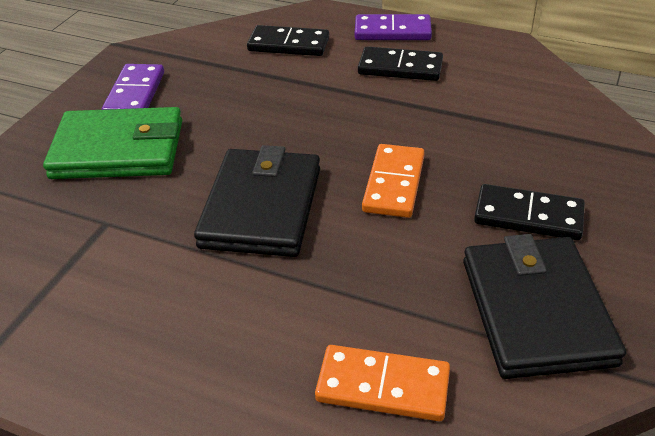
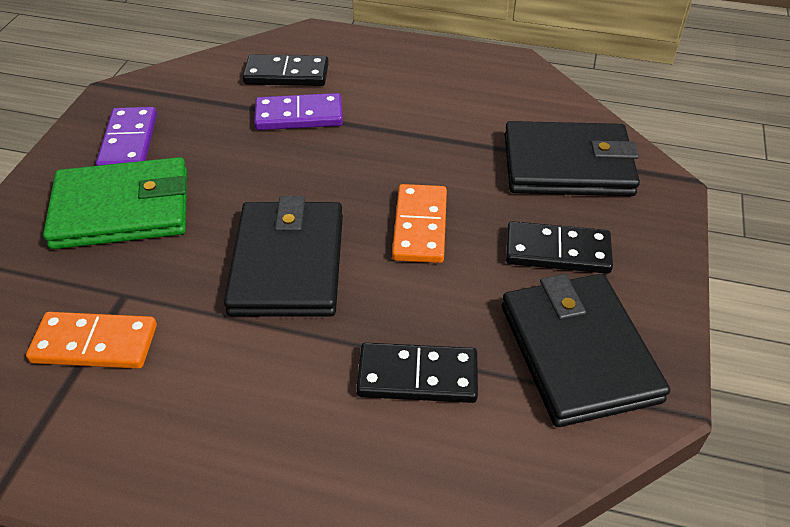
camera: 10 degrees left, 5 degrees up
(383, 386) = (441, 448): orange domino -> orange domino (95, 343)
(392, 31) = (393, 53): purple domino -> purple domino (299, 115)
(400, 68) = (407, 95): black domino -> black domino (417, 376)
(550, 139) = (568, 165): none -> black wallet

